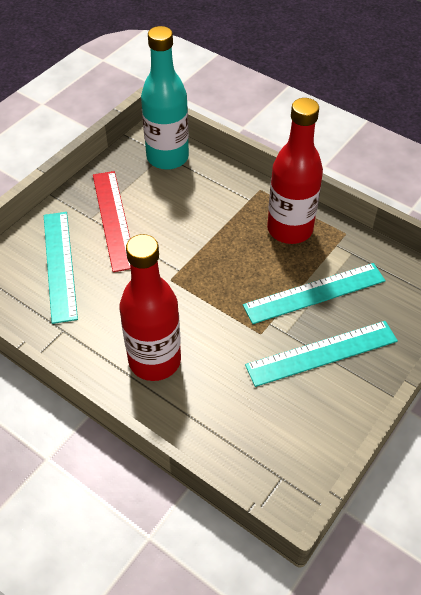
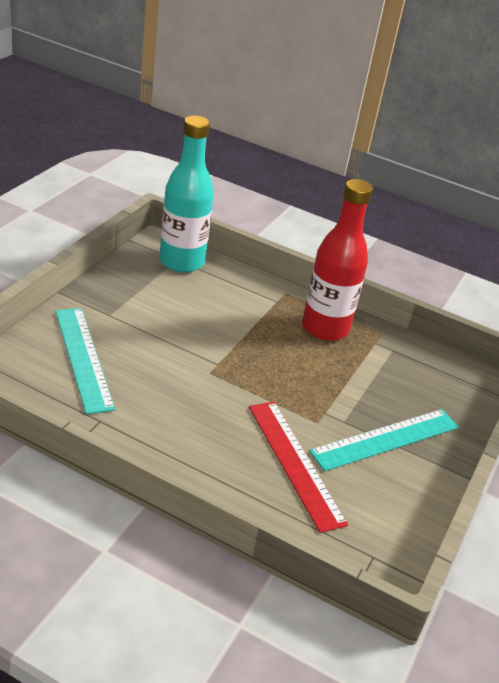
camera: 15 degrees left, 15 degrees down
(113, 219) = (135, 316): red ruler -> red ruler (294, 463)
(154, 360) = (210, 448): red bottle -> none
(314, 293) = (364, 385): turquoise ruler -> none

